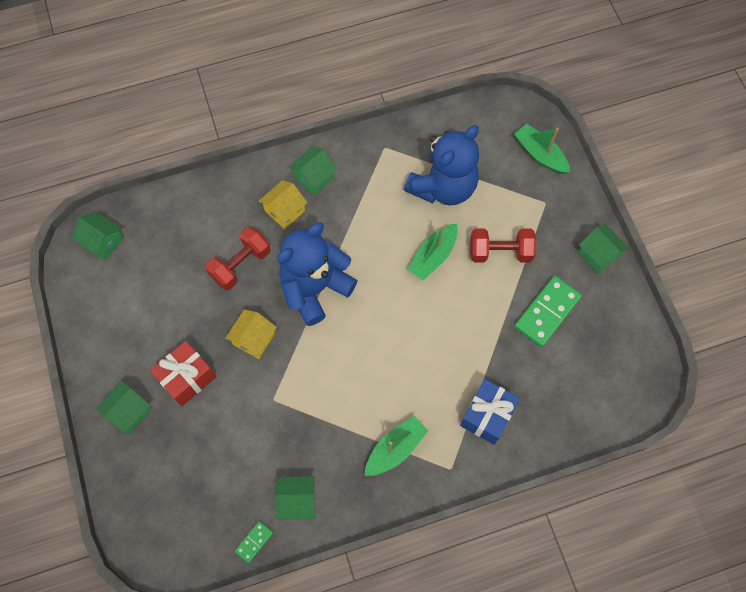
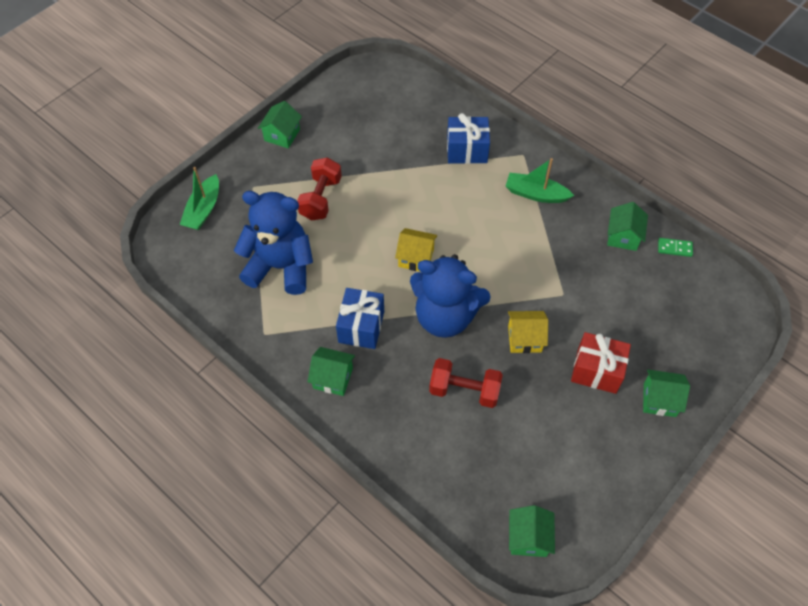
camera: 120 degrees left, 10 degrees down
(284, 211) = (385, 384): yellow house -> yellow house (416, 258)
(297, 500) = (623, 236): green house -> green house turned 45 degrees clockwise
(346, 219) = (361, 327): none -> blue gift
(433, 256) = (355, 243): green boat -> none
(500, 252) = (321, 198): red dumbbell -> red dumbbell turned 45 degrees clockwise
(547, 312) = (355, 147): green domino -> none

